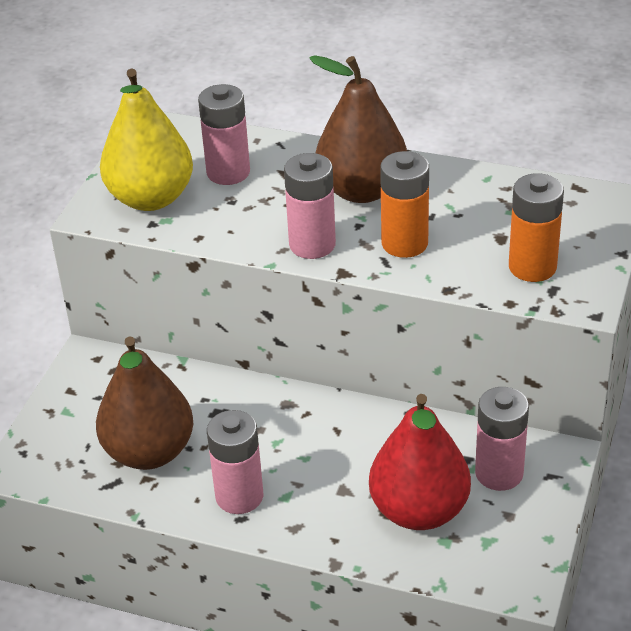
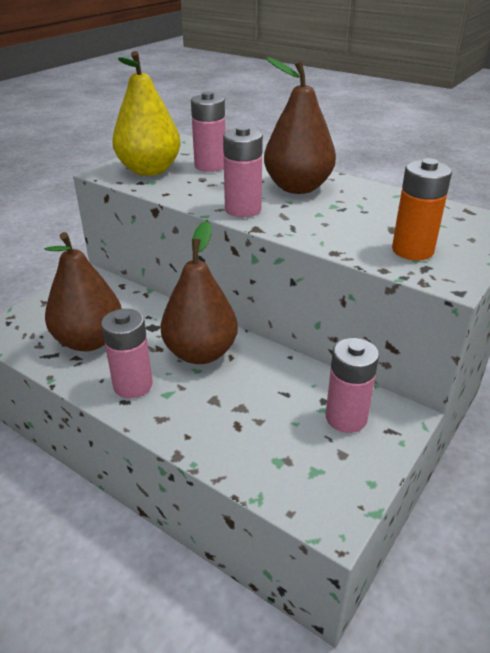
camera: 15 degrees right, 5 degrees down
(298, 434) = (200, 353): none -> brown pear
(404, 243) = (313, 220): orange battery -> none
(419, 510) = (267, 430): red pear -> none

